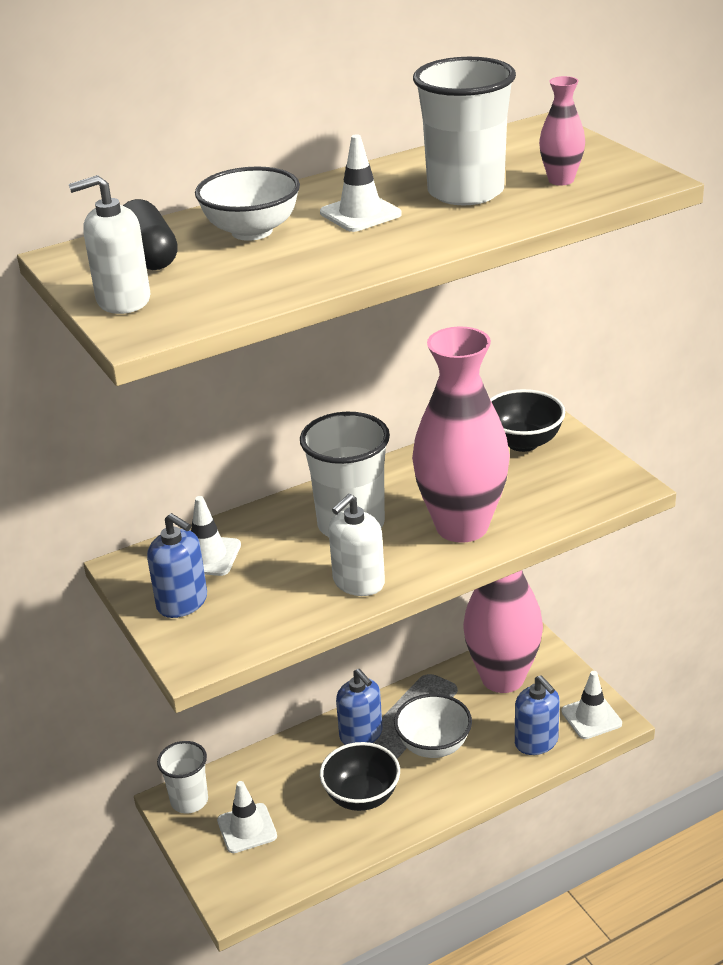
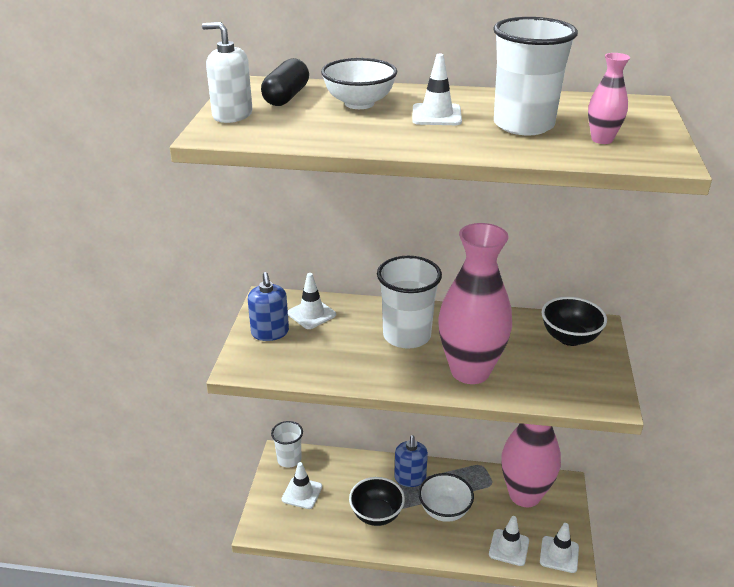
camera: 35 degrees right, 0 degrees up
(358, 582) = (371, 372): white soap dispenser -> none
(536, 742) = (509, 547): blue soap dispenser -> white traffic cone

